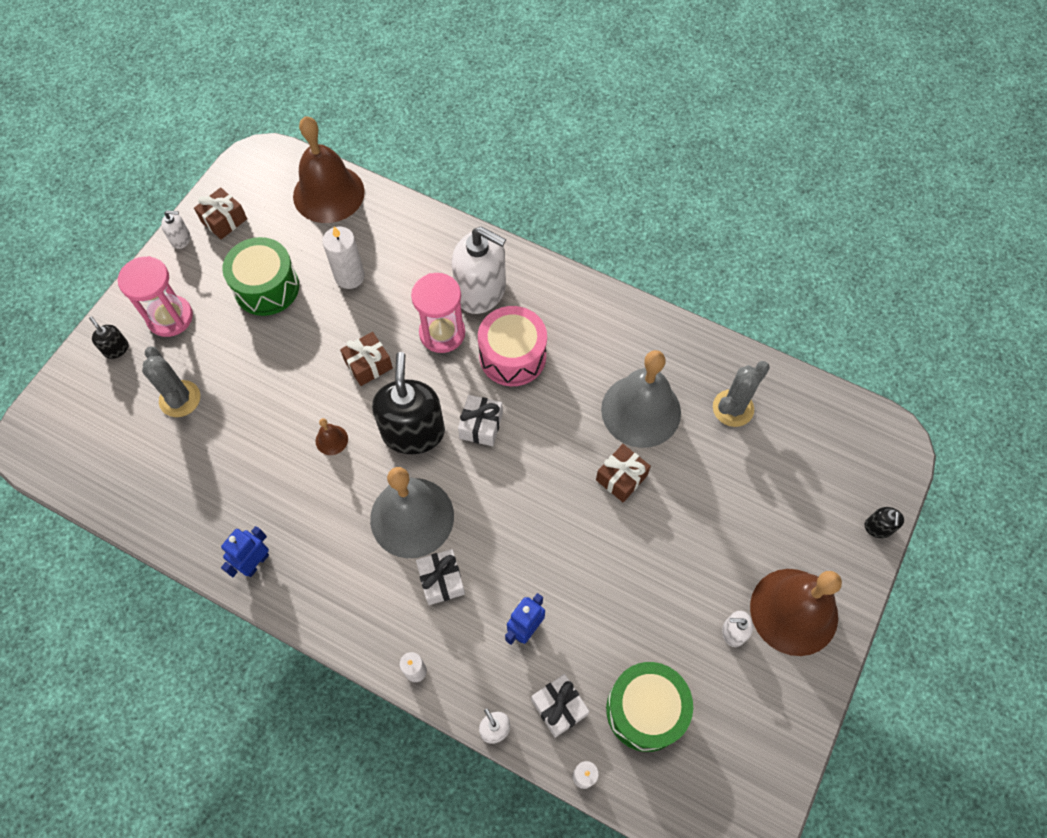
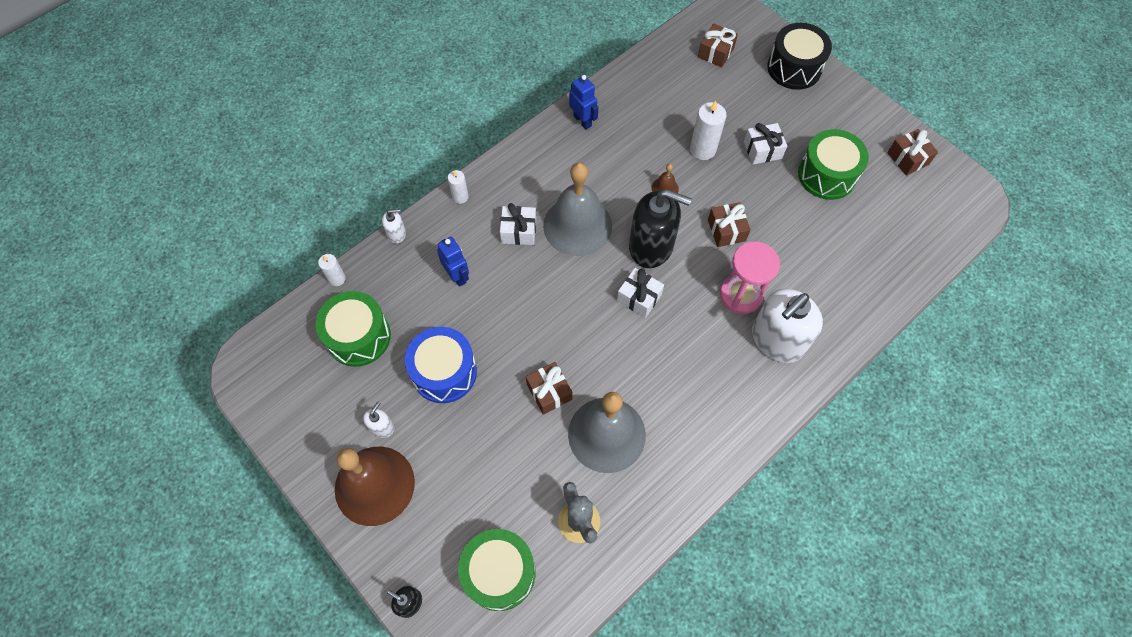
camera: 110 degrees right, 0 degrees up
(107, 439) = (715, 52): none -> brown gift
(116, 349) = (794, 68): black soap dispenser -> black drum
(170, 317) = (814, 105): pink hourglass -> none
(180, 399) = (735, 99): grey cactus -> none
(181, 239) = (894, 125): white soap dispenser -> none
(328, 193) = (922, 244): brown bell -> none
(349, 276) = (822, 238): white candle -> white candle (702, 149)
(512, 356) = (699, 344): pink drum -> none
(559, 707) = (390, 279): white gift -> white gift (762, 150)
(645, 592) = (444, 372): none -> blue drum
(811, 459) = (499, 572): none -> green drum

